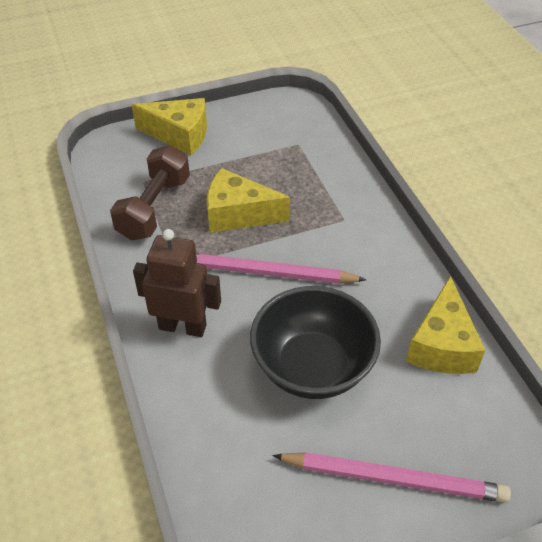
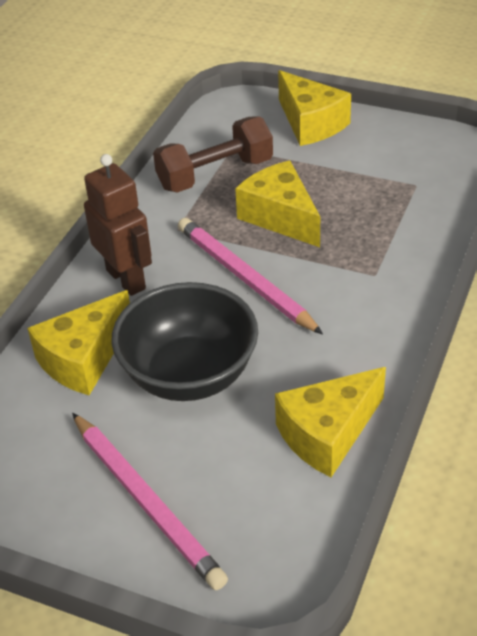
camera: 45 degrees right, 5 degrees down
(224, 409) = (83, 359): none -> yellow cheese

